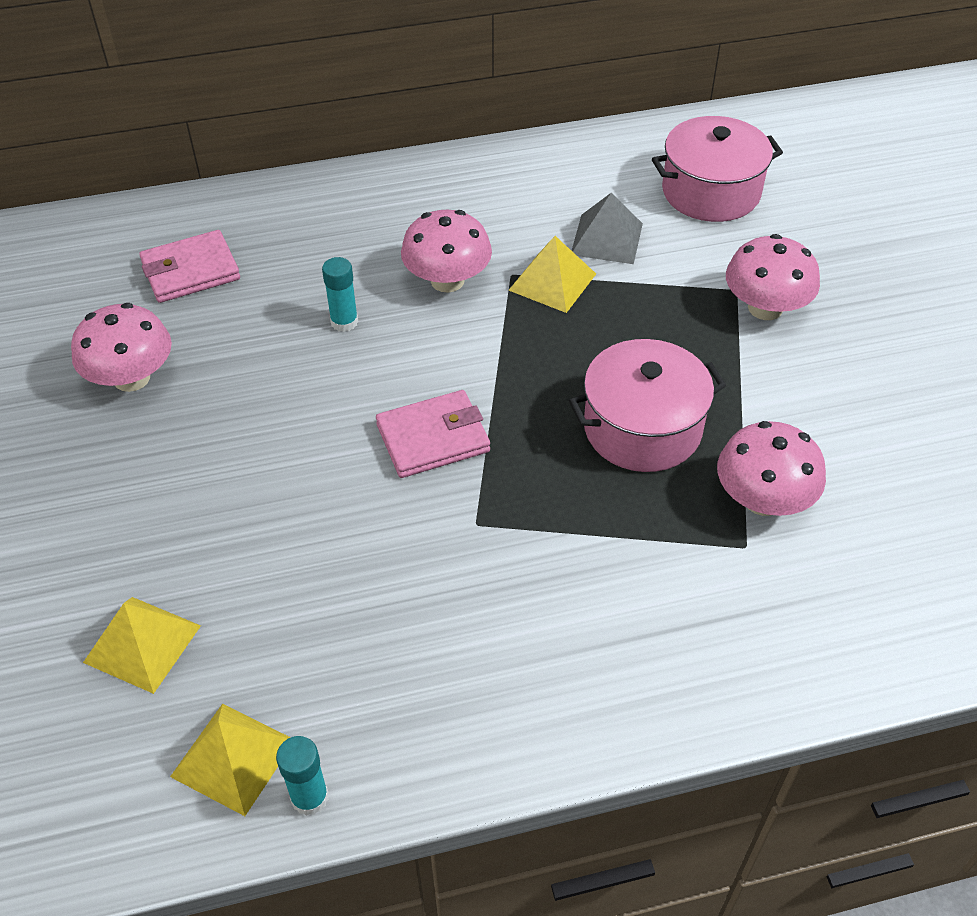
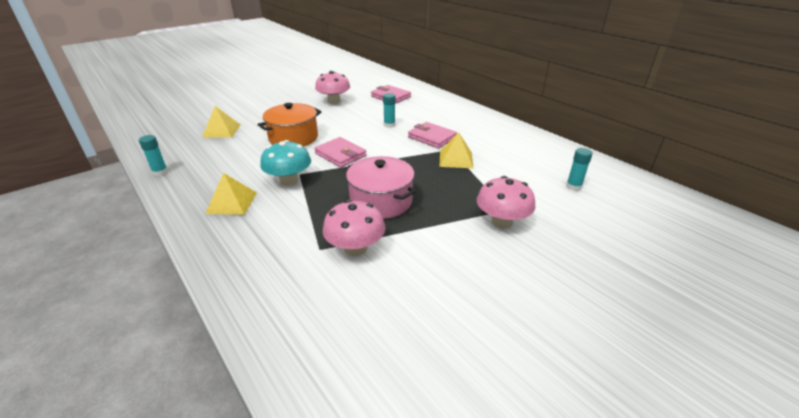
camera: 65 degrees right, 15 degrees down
(233, 758) = (176, 155): yellow pyramid -> yellow pyramid (232, 202)
(294, 501) = (293, 138): none -> orange pot
(447, 280) = (432, 137): pink mushroom -> pink wallet
(494, 546) = (289, 180): none -> turquoise mushroom
(606, 238) = (500, 165): grey pyramid -> none
(711, 192) = (573, 186): pink pot -> turquoise glue stick

